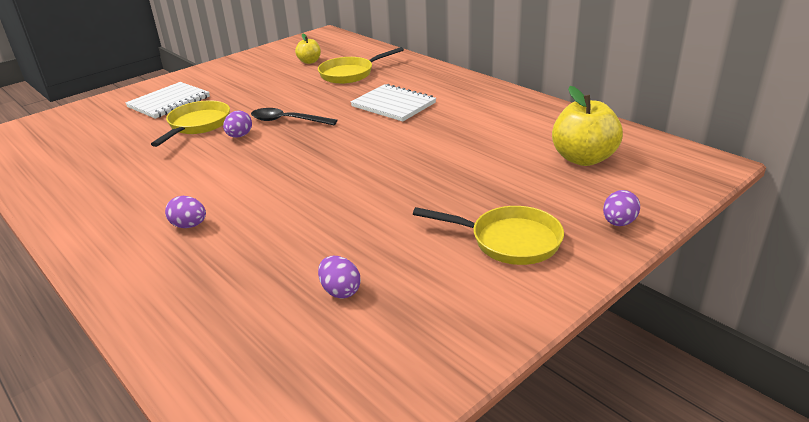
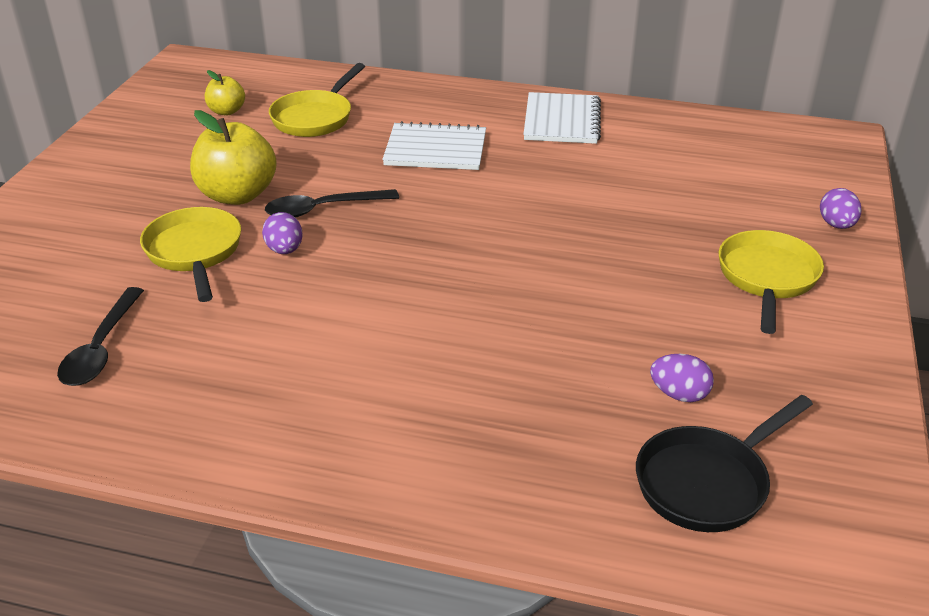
camera: 35 degrees left, 5 degrees up
(96, 157) = (101, 348): none -> black spoon
(169, 102) = (88, 229): white notebook -> white notebook (562, 121)
(189, 225) = (397, 390): purple egg -> none
(280, 352) = (707, 482): none -> black pan
(508, 241) = (767, 278): yellow pan -> yellow pan turned 60 degrees counterclockwise
(583, 158) = (726, 163): yellow apple -> yellow apple (237, 195)

